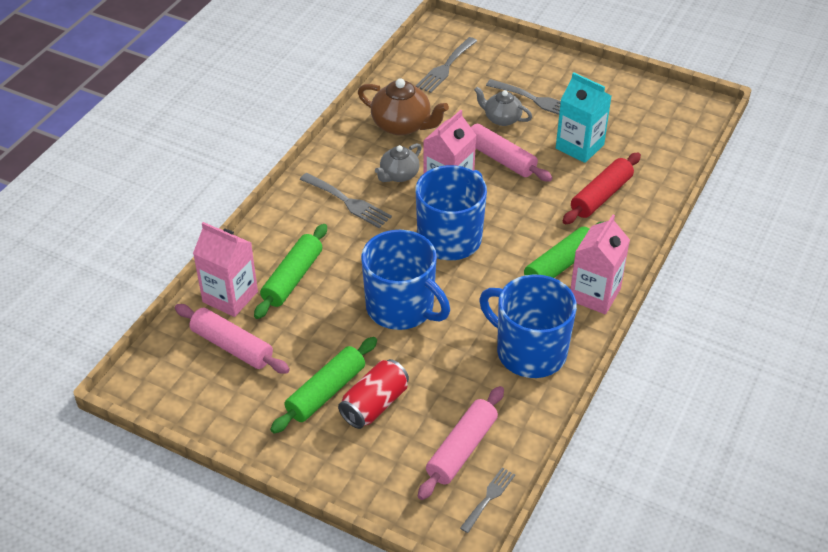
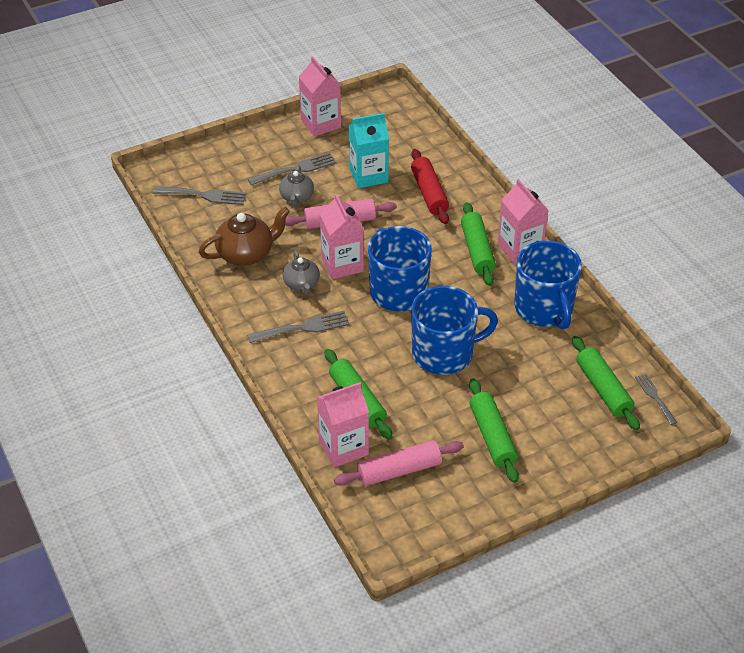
camera: 55 degrees left, 0 degrees up
(374, 404) = (526, 415): red can -> none
(445, 67) = (204, 195): grey fork -> grey fork turned 60 degrees counterclockwise
(462, 449) = (603, 389): pink rolling pin -> green rolling pin
(501, 118) = (296, 197): grey teapot -> grey teapot turned 60 degrees counterclockwise
(529, 351) = (544, 309): blue mug -> blue mug turned 90 degrees counterclockwise
(612, 85) = (321, 124): none -> pink carton

